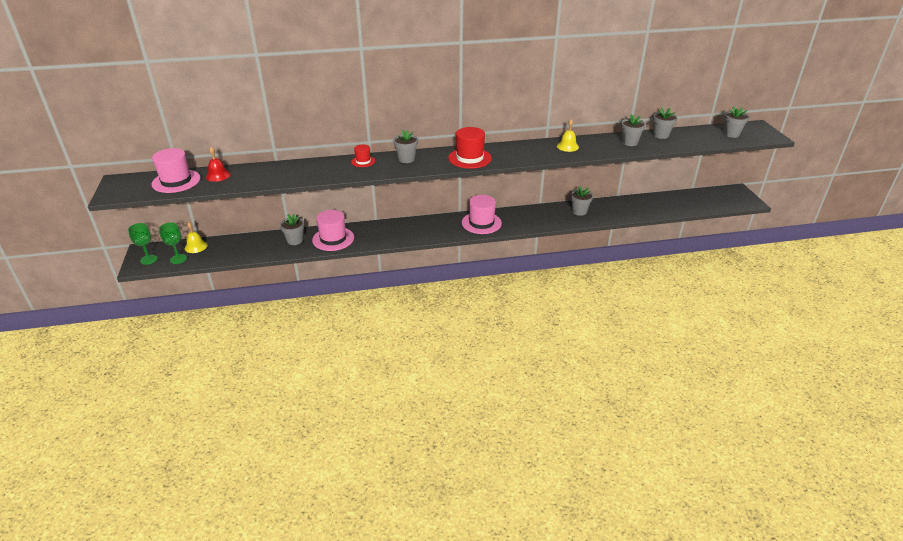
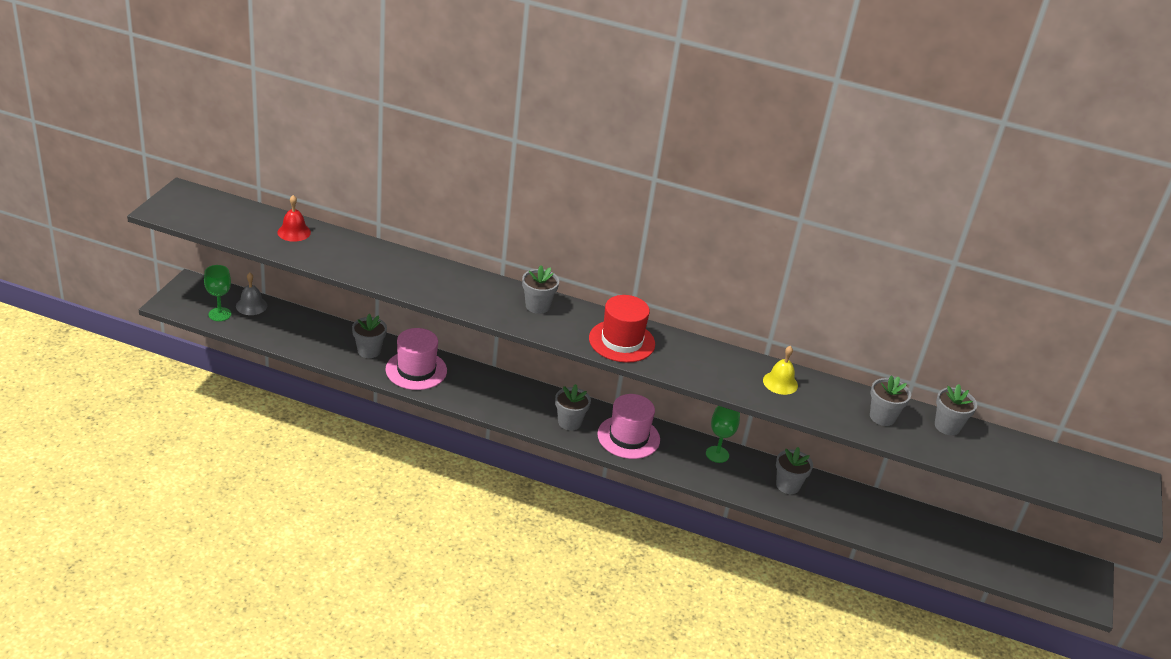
camera: 25 degrees right, 0 degrees up
(149, 259) = (188, 300): green goblet -> green goblet (717, 454)
(176, 181) = (242, 220): pink hat -> none
(196, 246) = (251, 306): yellow bell -> grey bell
(363, 161) = (480, 286): red hat -> none
(731, 134) = (1068, 475): grey flower pot -> grey flower pot (569, 422)

